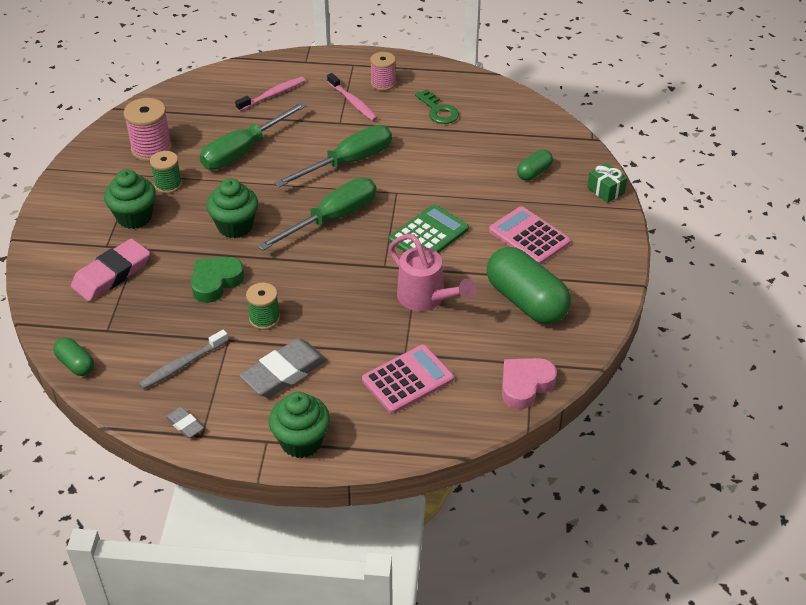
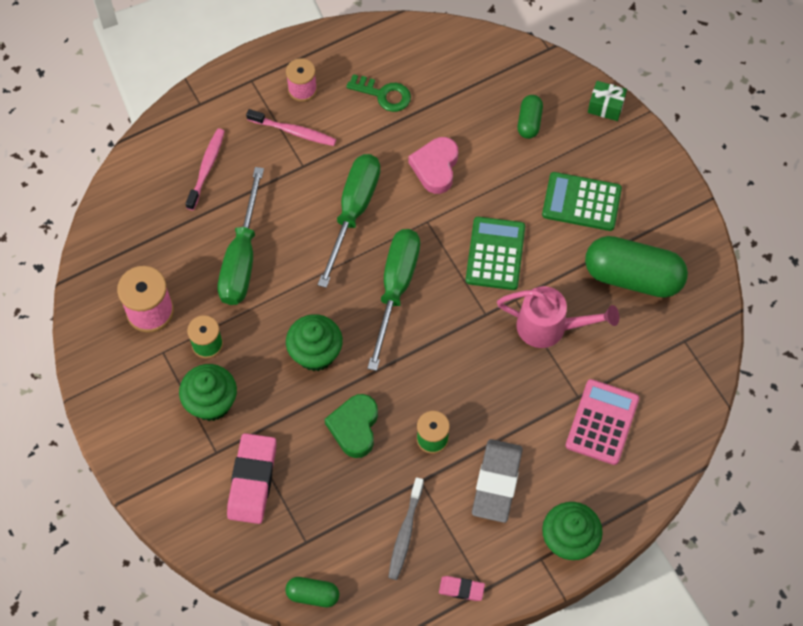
camera: 35 degrees left, 20 degrees up
(185, 424) = (461, 589): grey eraser -> pink eraser
(525, 385) = (696, 366): pink heart -> pink heart (435, 167)
(529, 236) = (581, 202): pink calculator -> green calculator

